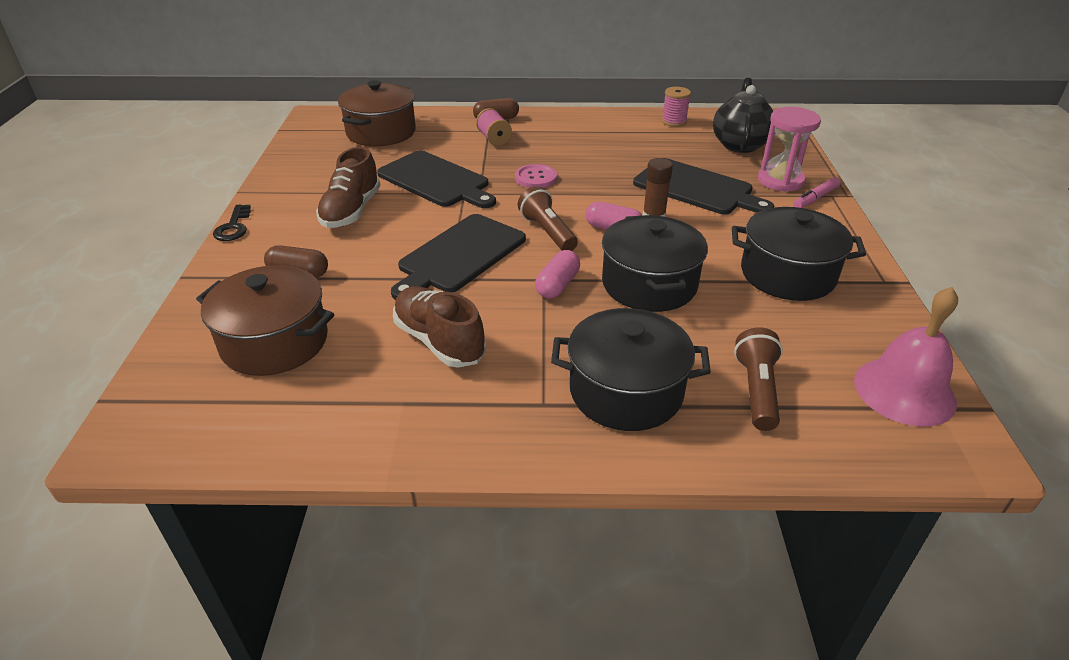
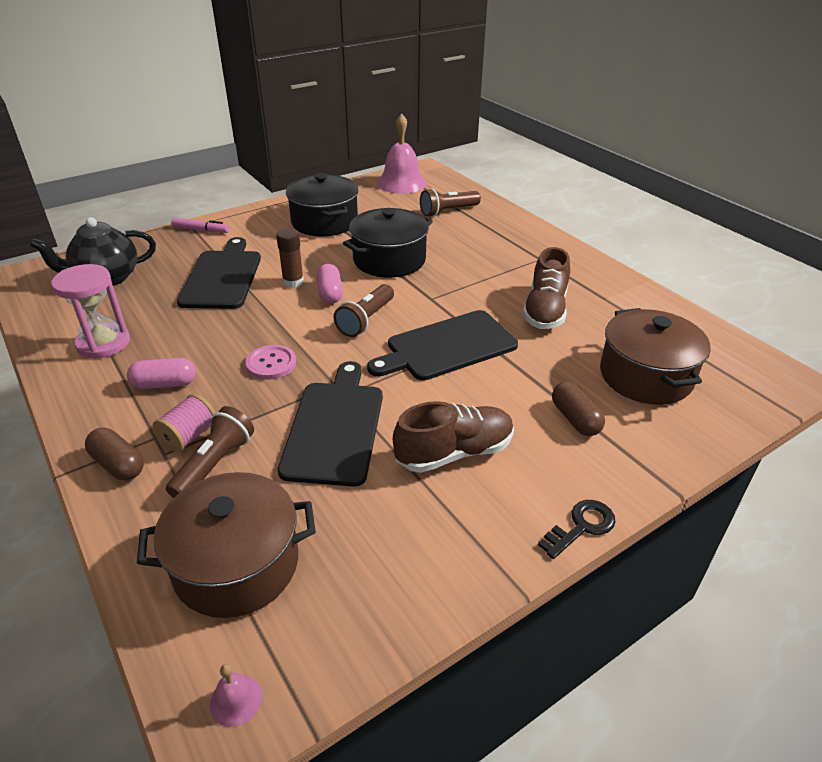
camera: 125 degrees left, 0 degrees up
(318, 120) = (236, 700): none -> pink bell
(459, 141) = (214, 464): none -> brown flashlight
(459, 255) = (447, 347): black cutting board -> black cutting board turned 150 degrees clockwise
(557, 285) = (431, 291): pink capsule -> pink capsule (165, 384)
(626, 391) = (497, 241): black pot -> none
(674, 121) = (60, 326): pink spool -> none
(780, 180) = (178, 247): pink hourglass -> pink hourglass (103, 343)

